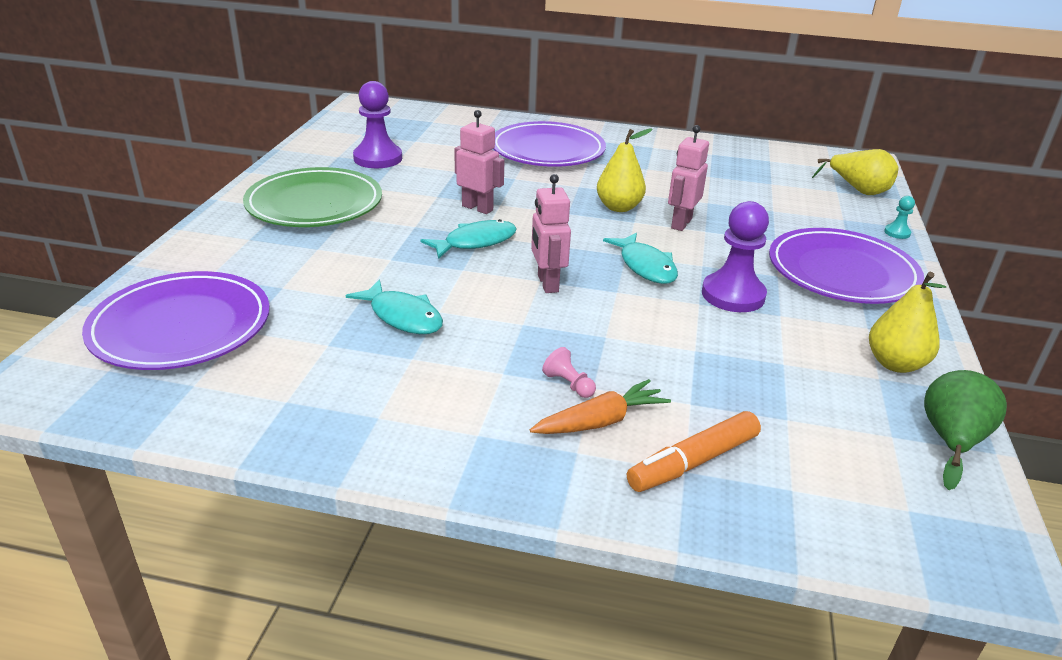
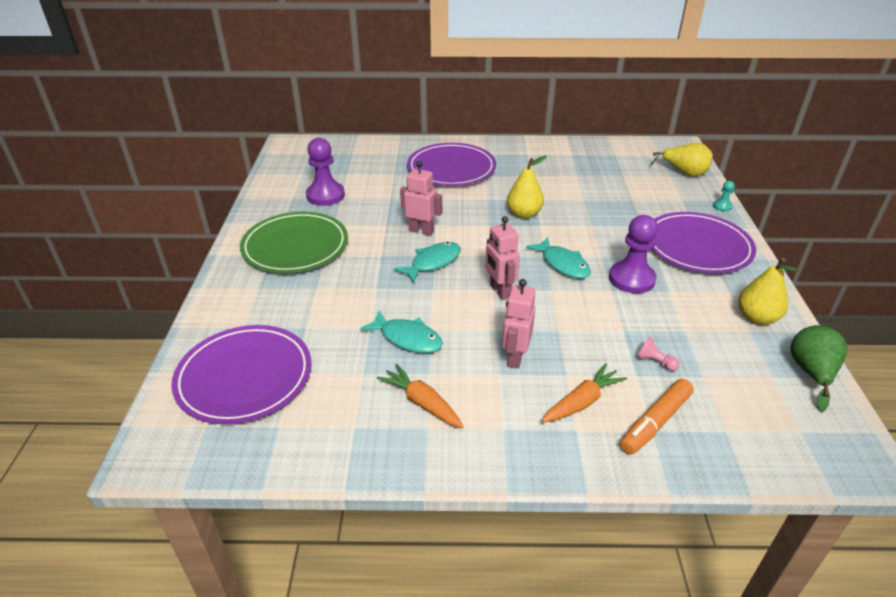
camera: 10 degrees left, 5 degrees up
(386, 388) = (422, 402): none -> orange carrot
(569, 384) = (549, 375): pink pawn -> pink pawn (655, 362)
(681, 223) = (573, 222): pink robot -> pink robot (515, 357)

